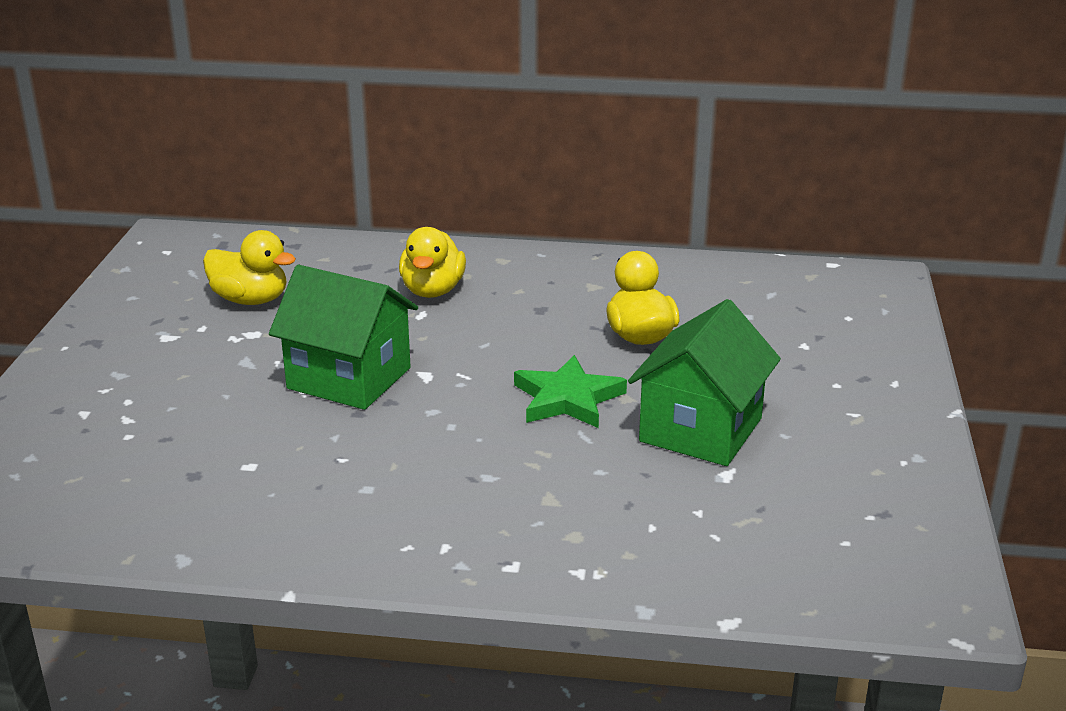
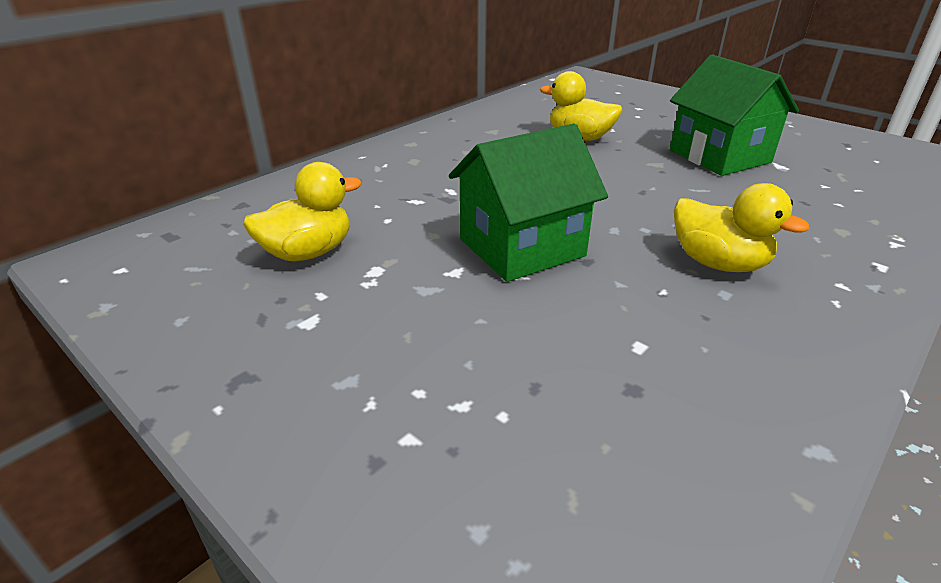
camera: 55 degrees left, 5 degrees up
(432, 291) = (420, 176): yellow duck -> yellow duck (718, 263)
(568, 398) = (643, 179): green star -> none

